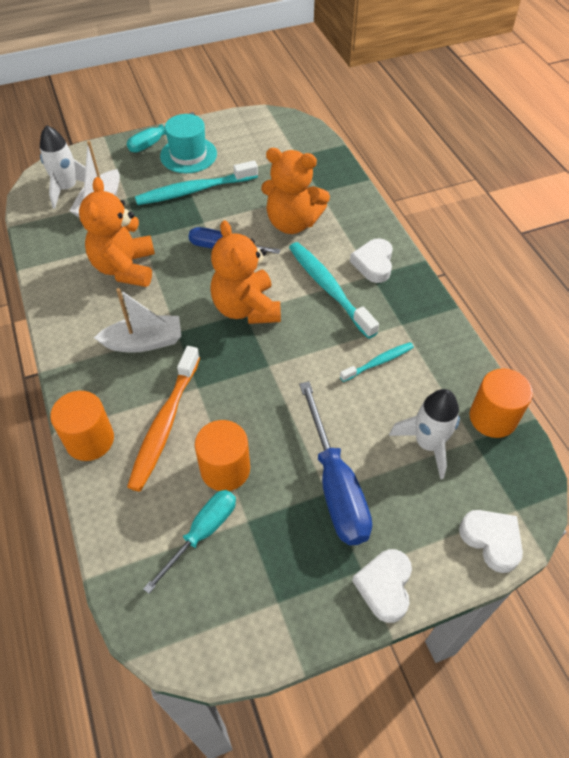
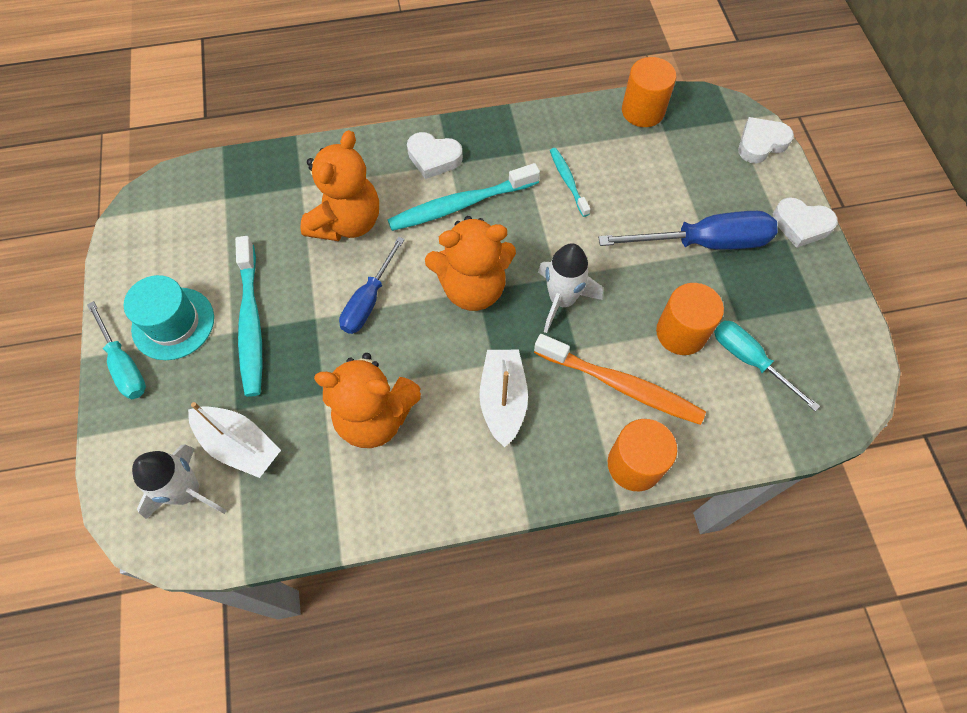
camera: 80 degrees left, 10 degrees up
(428, 444) = (665, 164): white rocket -> white rocket (562, 300)

